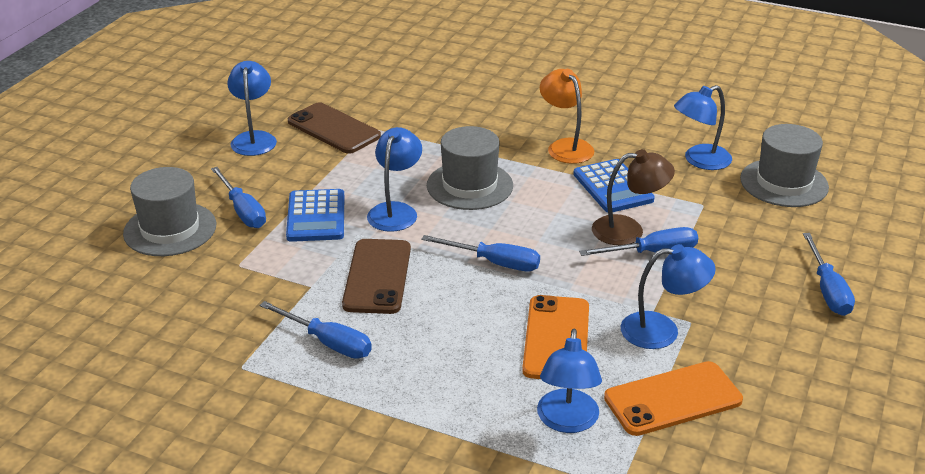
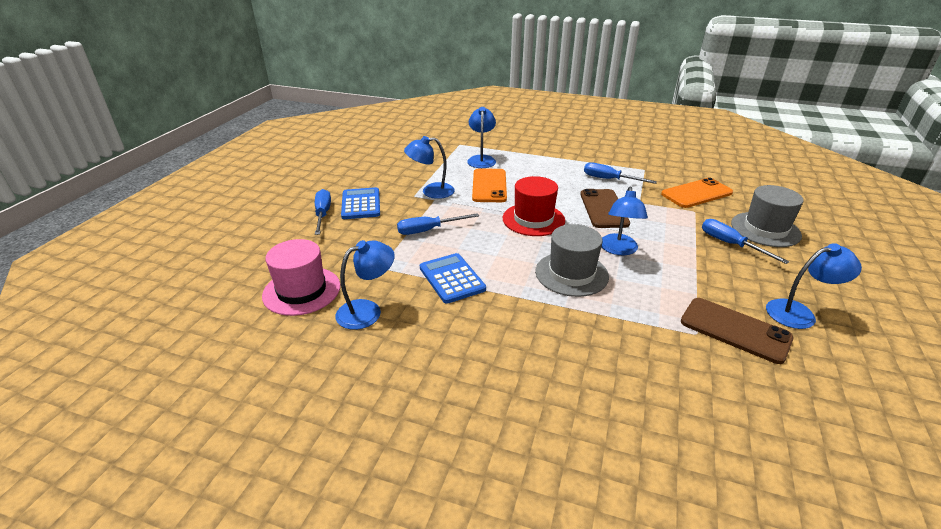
camera: 175 degrees right, 0 degrees up
(254, 138) = (799, 313): blue lamp -> blue lamp turned 90 degrees counterclockwise
(316, 216) = (673, 243): blue calculator -> blue calculator (361, 204)
(494, 263) = (533, 219): blue screwdriver -> red hat
(565, 146) = (495, 320): orange lamp -> none
(628, 230) = (443, 244): brown lamp -> none
(673, 399) = (431, 167): orange phone -> orange phone (696, 193)
(784, 183) = (301, 291): grey hat -> pink hat

